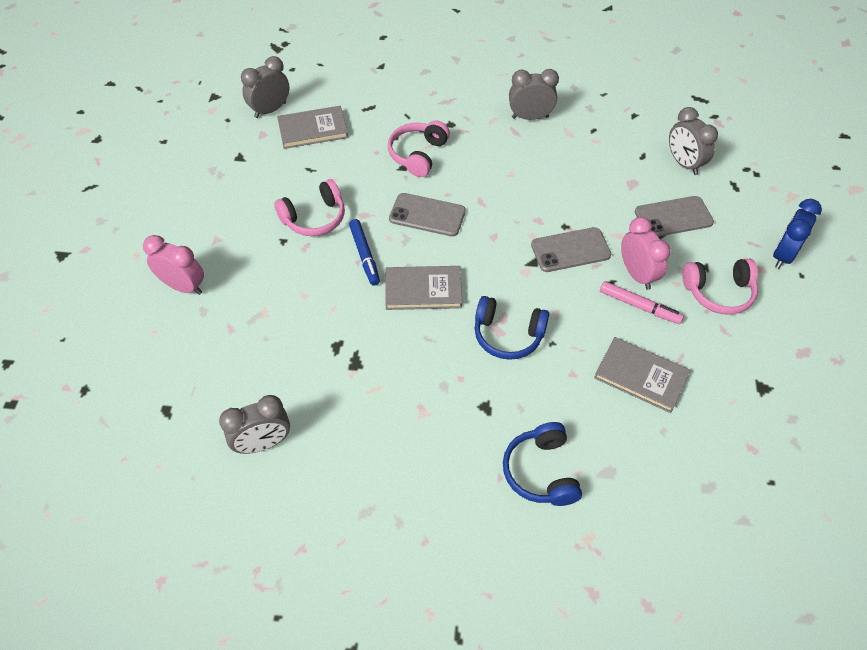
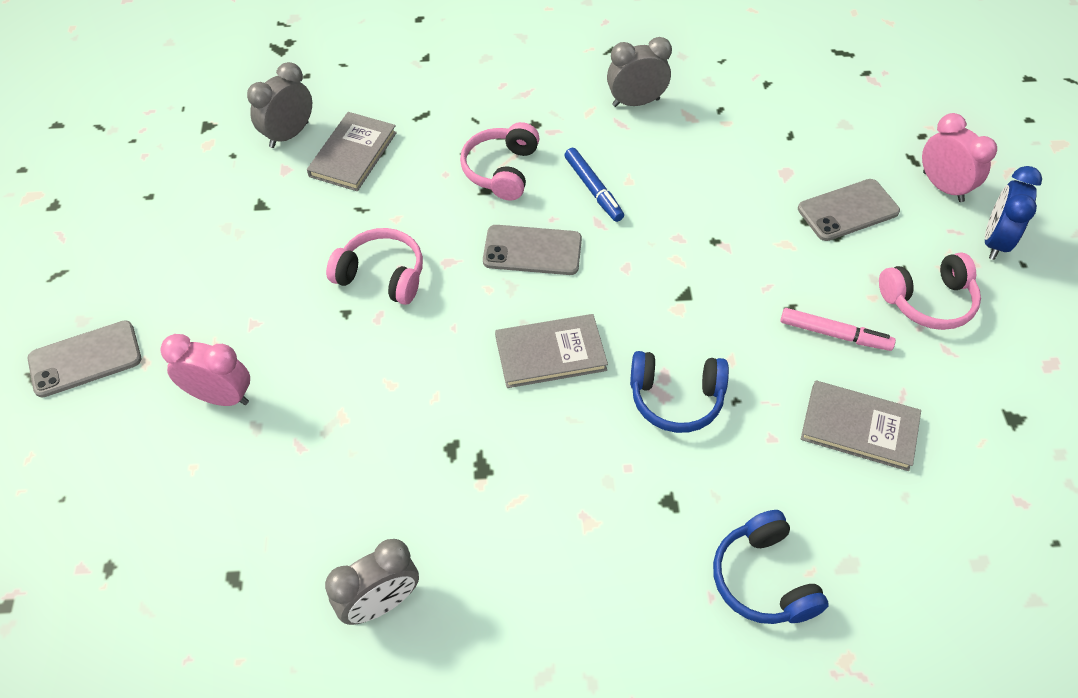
camera: 10 degrees left, 0 degrees up
(313, 129) = (353, 154): grey book -> grey book turned 45 degrees counterclockwise
(314, 218) = (382, 275): pink headphones -> pink headphones turned 120 degrees counterclockwise
(365, 255) = (461, 317): blue marker -> blue marker (593, 189)
(570, 250) = (729, 272): grey phone -> grey phone (85, 359)
(637, 274) = (821, 292): pink clock -> pink clock (943, 187)
(683, 163) = (843, 139): grey clock -> none

